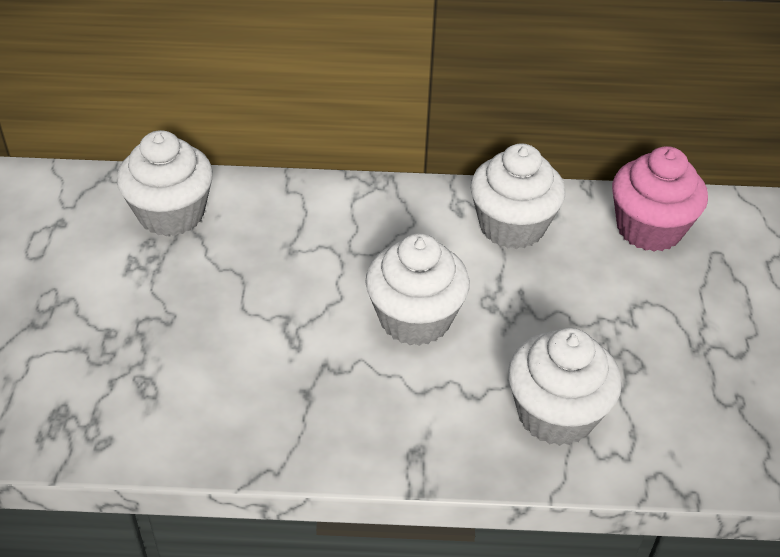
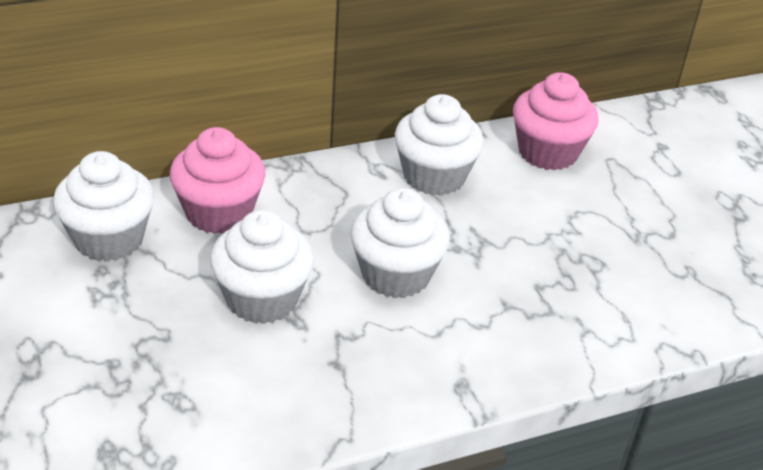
camera: 25 degrees left, 5 degrees down
(282, 213) = (219, 213): none -> pink cupcake
(555, 414) = (558, 320): white cupcake -> white cupcake (262, 299)

